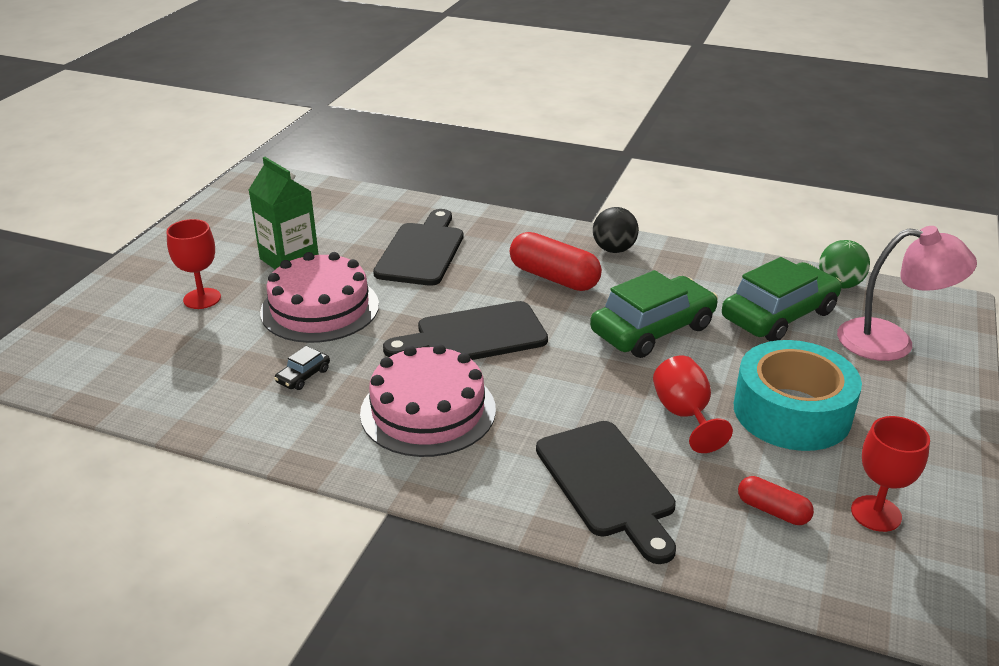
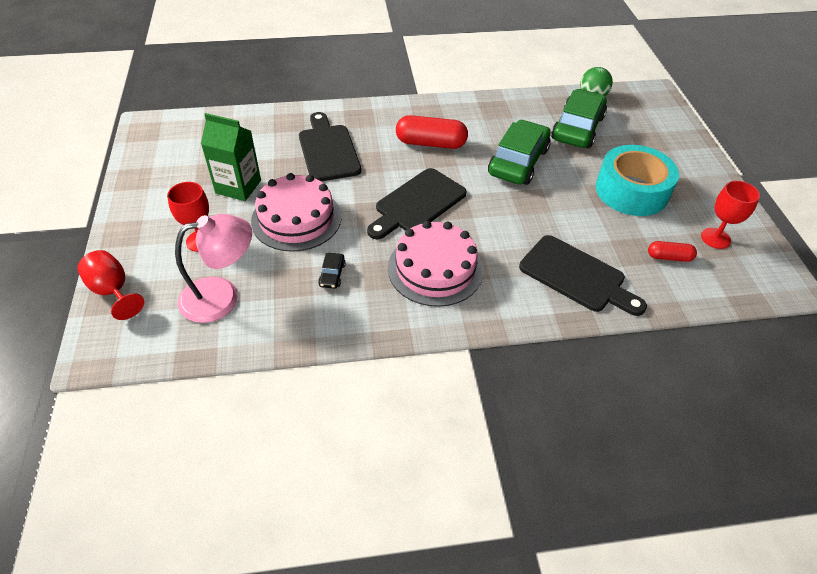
camera: 30 degrees left, 15 degrees up
(614, 249) = (450, 111): black ball -> none
(684, 415) = (580, 214): red goblet -> red goblet (113, 291)
(891, 342) = (645, 127): pink lamp -> pink lamp (222, 296)

